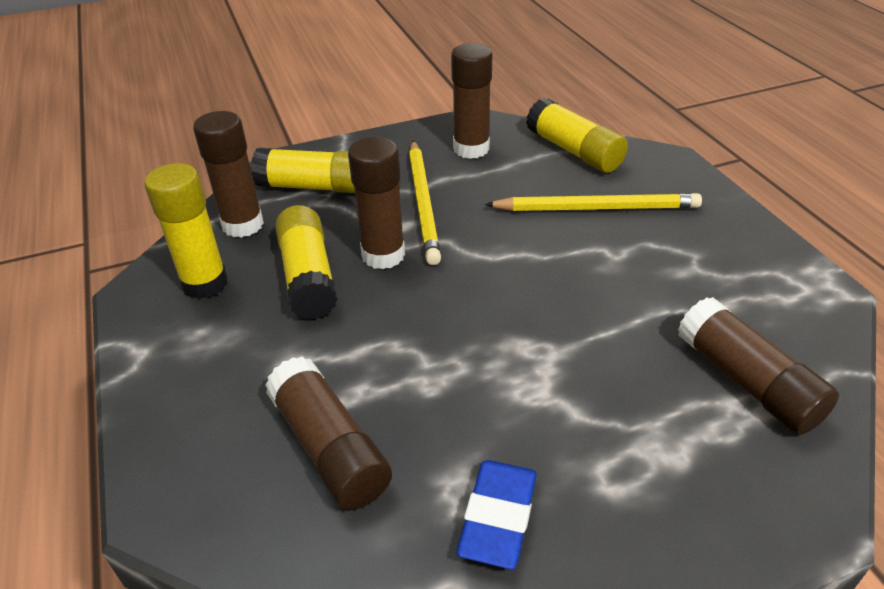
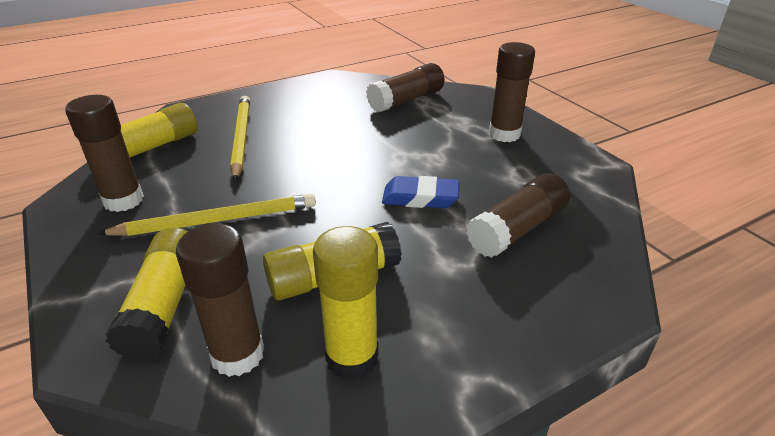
camera: 100 degrees left, 5 degrees down
(383, 255) = (299, 234): brown glue stick -> brown glue stick (504, 134)
(498, 517) = (529, 164): blue eraser -> blue eraser (420, 197)

